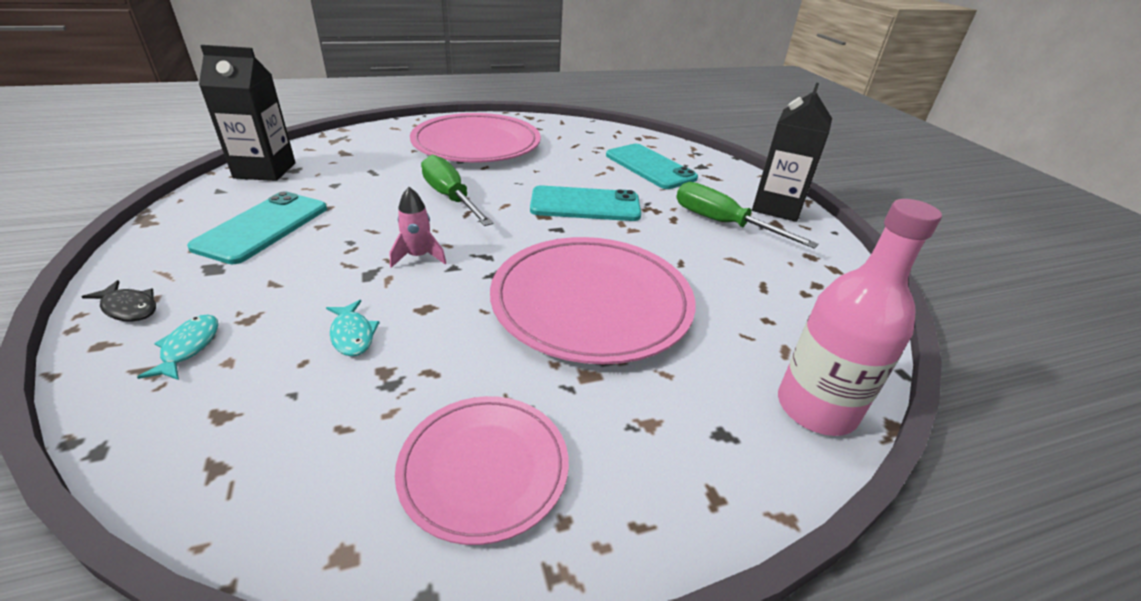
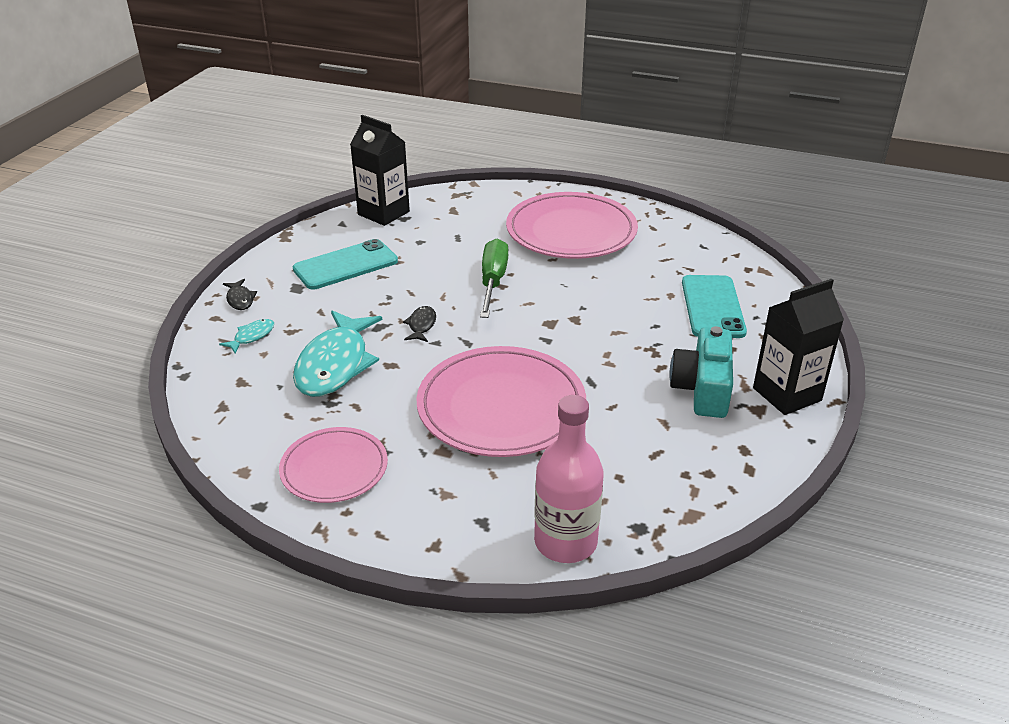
camera: 40 degrees right, 0 degrees up
(352, 335) = (335, 364): turquoise fish -> turquoise fish, size x2.29
(418, 257) = (421, 325): pink rocket -> black fish
(585, 205) = (596, 325): turquoise phone -> none
(723, 223) = (702, 389): green screwdriver -> turquoise camera

